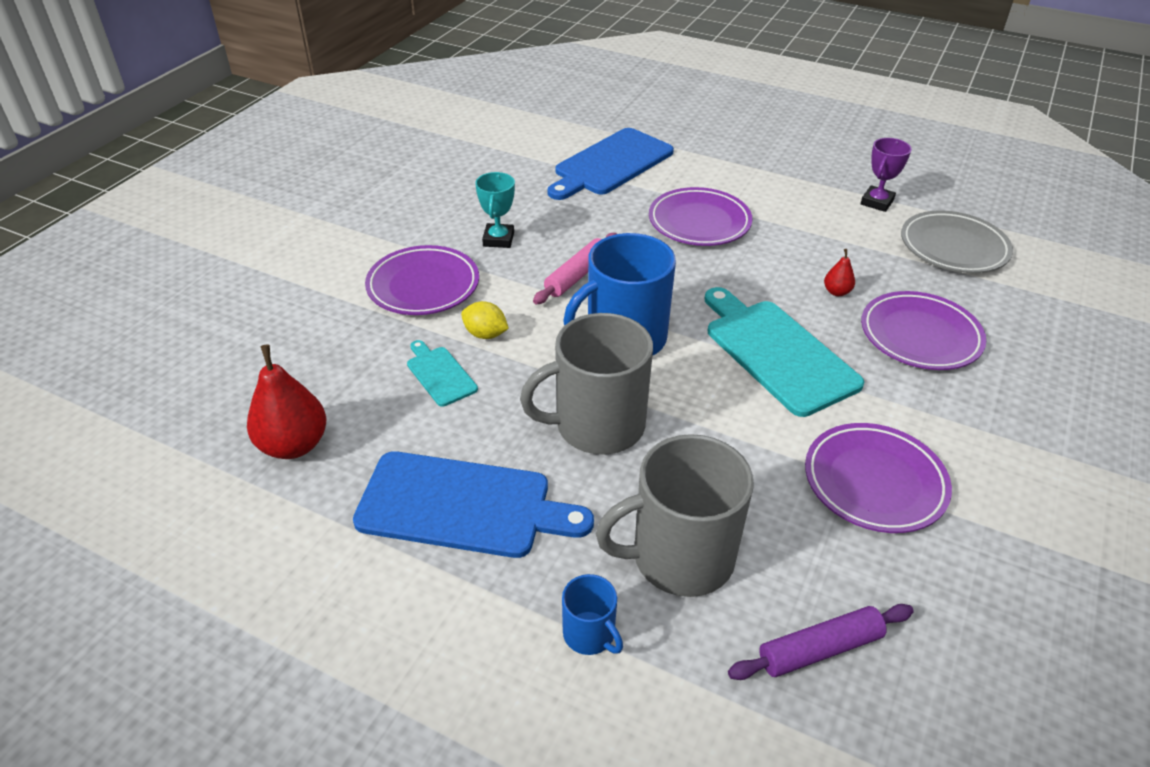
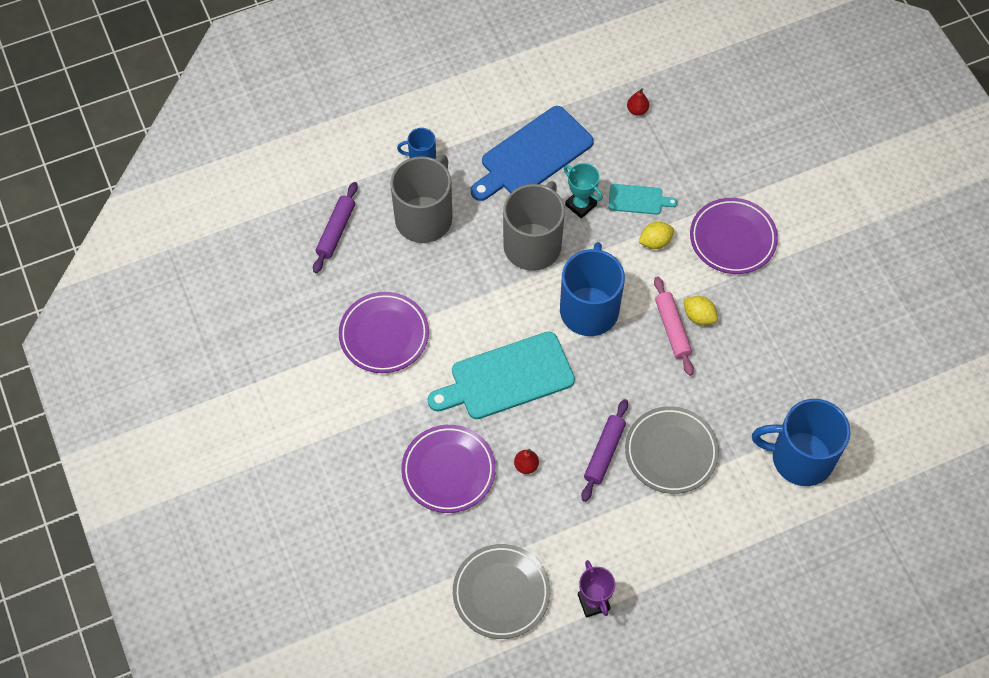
camera: 130 degrees right, 20 degrees up
(294, 445) = (637, 110): red pear -> red pear, size x0.48
(498, 239) = (753, 312): turquoise trophy -> turquoise trophy (580, 205)
(542, 267) = (698, 316): none -> yellow lemon
(611, 164) = (800, 458): blue cutting board -> blue mug
(699, 222) = (671, 452): purple plate -> grey plate
(754, 255) = (604, 453): none -> purple rolling pin
(776, 352) = (507, 378): turquoise cutting board -> turquoise cutting board turned 150 degrees clockwise

